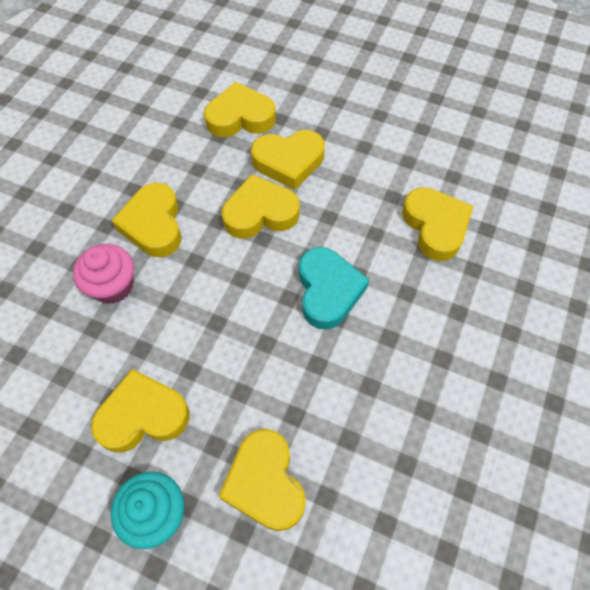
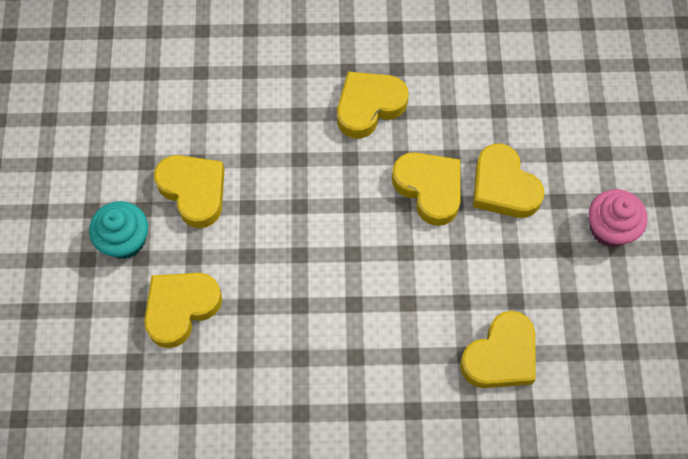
camera: 65 degrees right, 5 degrees up
(113, 286) = (293, 107): pink cupcake -> pink cupcake (609, 228)
(240, 117) = (533, 118): yellow heart -> none
(328, 291) = (376, 284): turquoise heart -> none

